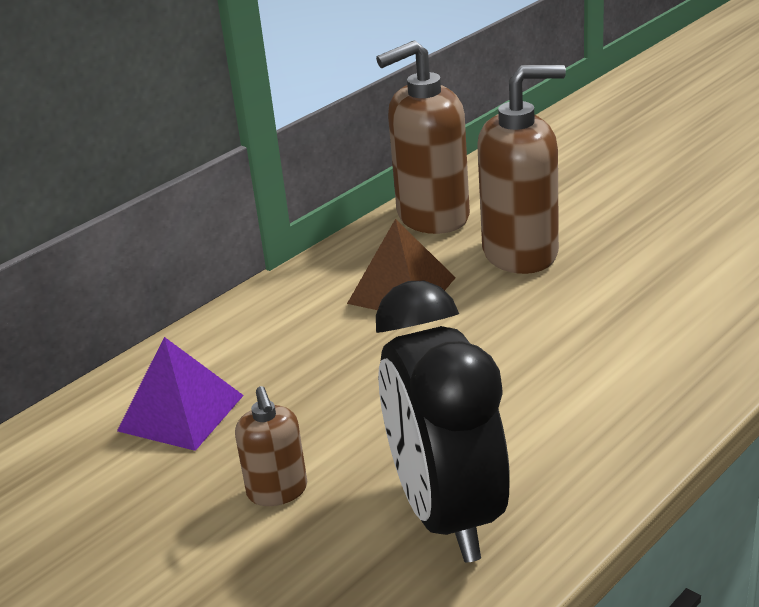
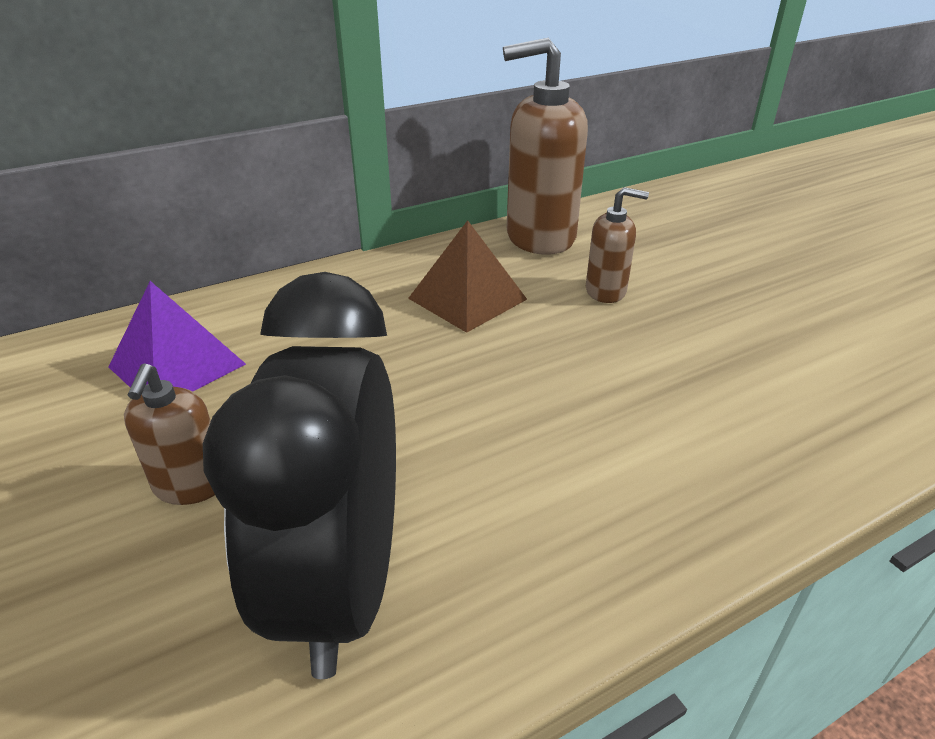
camera: 15 degrees right, 5 degrees up
(521, 253) = (606, 291): brown soap dispenser -> brown soap dispenser, size x0.52

